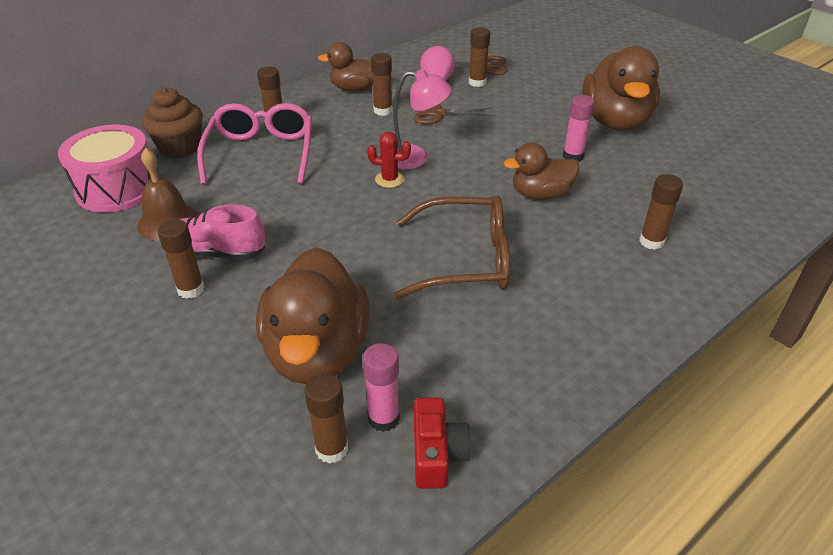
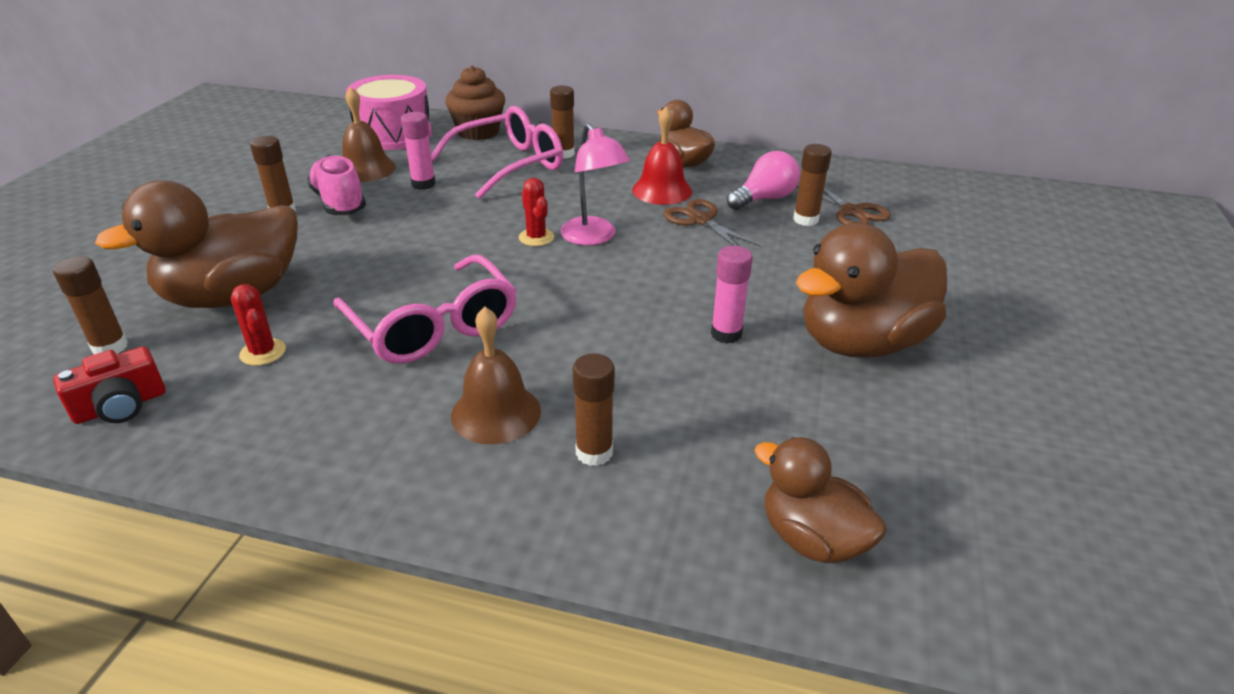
camera: 55 degrees right, 5 degrees down
(383, 111) = (662, 190): brown glue stick -> red bell
(383, 418) = (159, 360): pink glue stick -> pink glue stick (423, 184)
(425, 353) = (263, 352): none -> red cactus
(465, 260) = (433, 326): brown glasses -> pink glasses
(540, 194) = (610, 335): brown duck -> brown duck (812, 539)
(588, 265) = (496, 413): none -> brown bell

